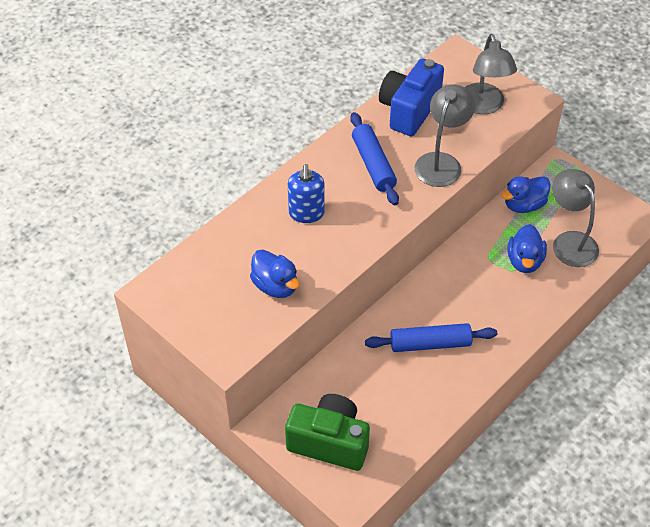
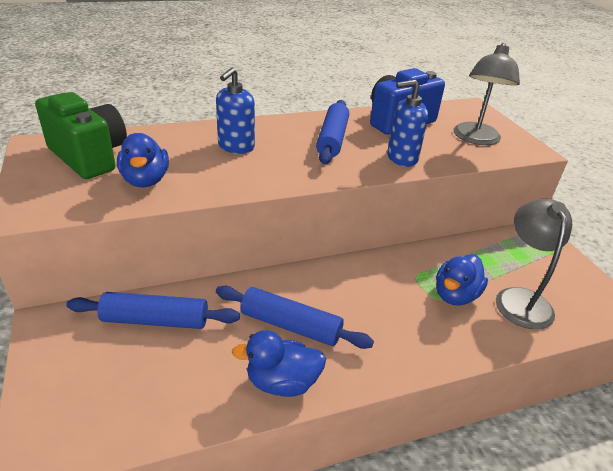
camera: 25 degrees right, 15 degrees down
(329, 442) = (88, 371): green camera -> green camera (89, 157)
(337, 386) = (155, 320): none -> blue rolling pin
(441, 162) = (401, 158): grey lamp -> blue soap dispenser
(524, 205) = (483, 250): blue duck -> blue duck (282, 382)

